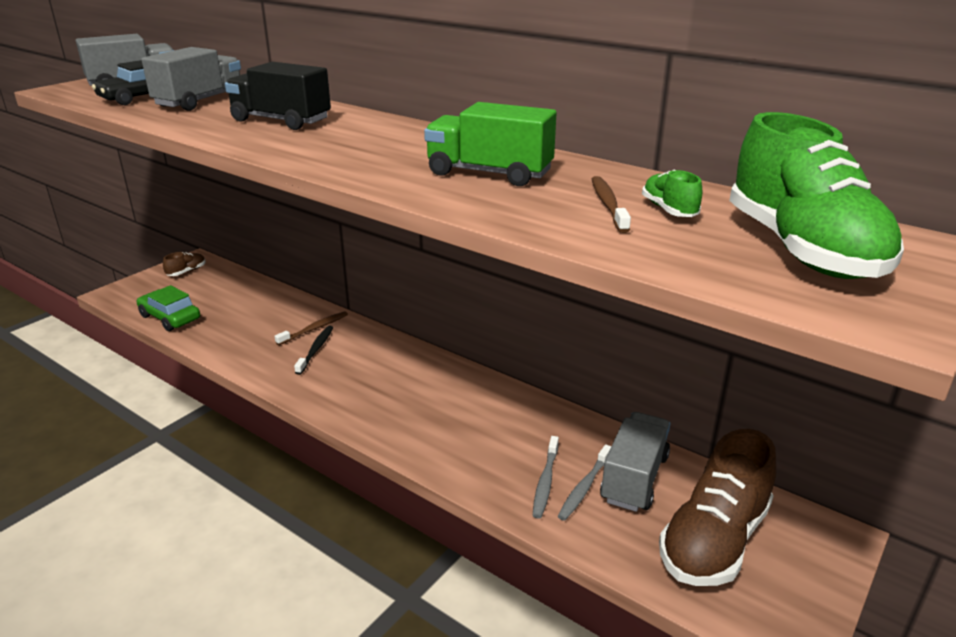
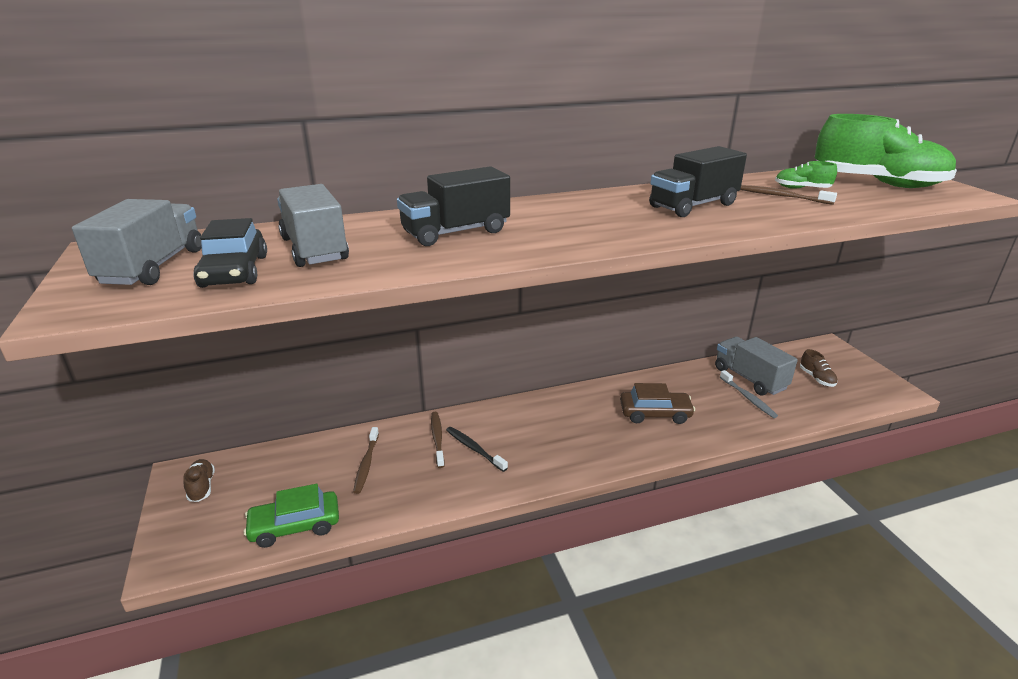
camera: 55 degrees left, 0 degrees up
(256, 314) = (366, 464): none -> brown toothbrush
(473, 428) = (655, 413): none -> brown car
(489, 173) = (693, 205): green truck -> black truck
(545, 481) = (733, 409): grey toothbrush -> none
(714, 540) = (816, 378): brown shoe -> brown shoe, size x0.42

